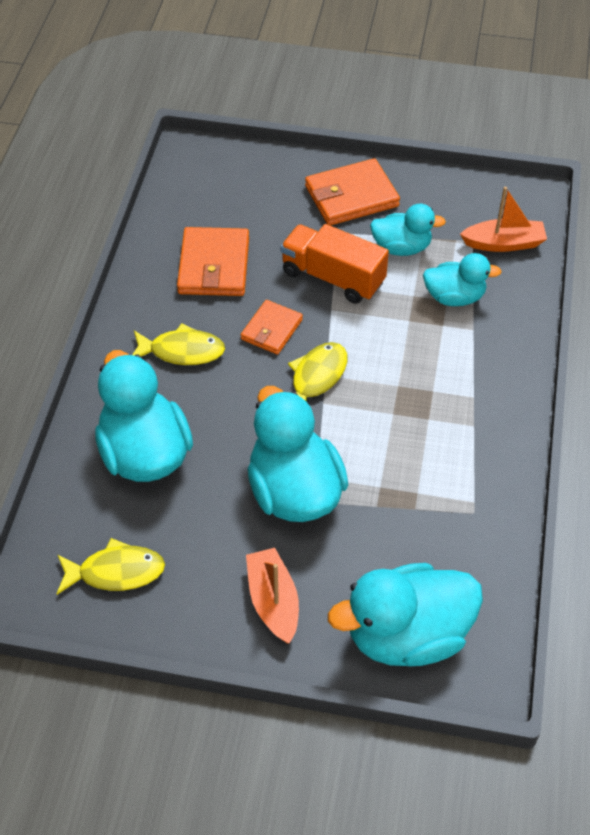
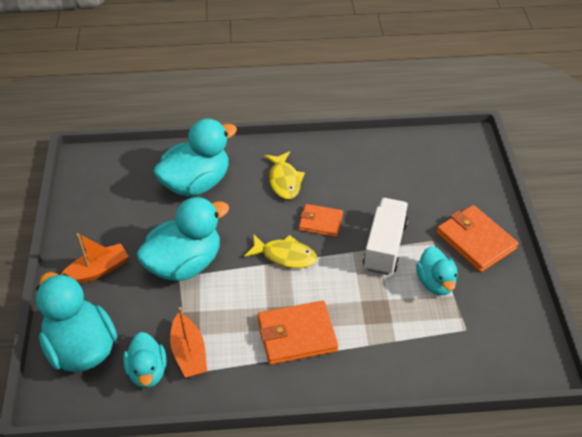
camera: 75 degrees right, 5 degrees down
(116, 572) = (107, 192): yellow fish -> none
(214, 266) = (367, 179): orange wallet -> orange wallet (297, 335)
(333, 277) = (385, 246): orange truck -> white truck
(454, 297) = (397, 327): turquoise duck -> turquoise duck (147, 371)
(504, 243) = (474, 352): orange boat -> orange boat (189, 353)

